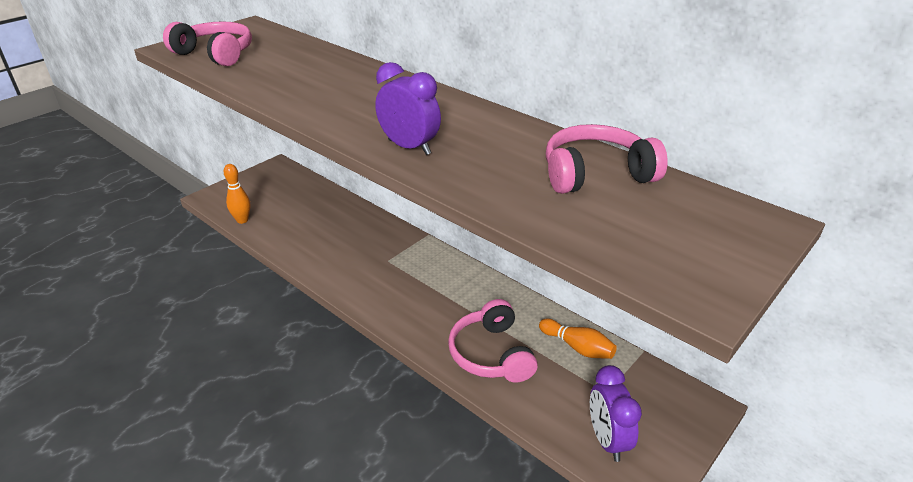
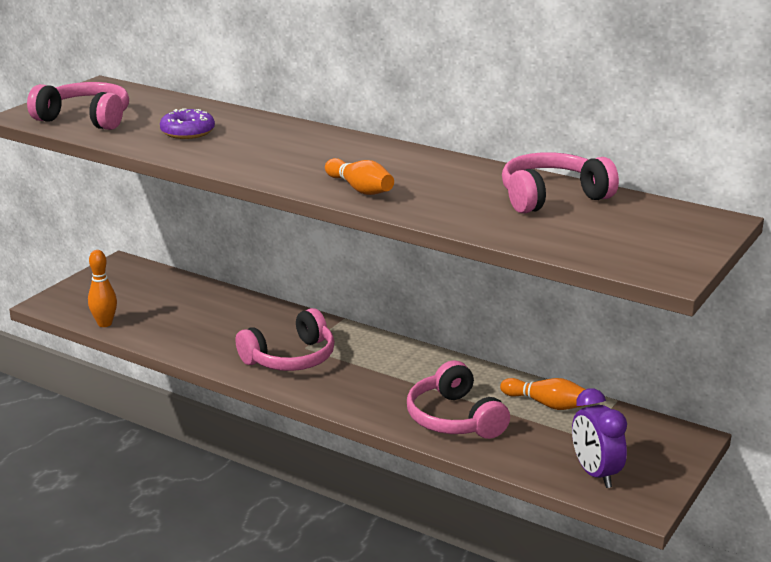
camera: 10 degrees left, 10 degrees down
(289, 73) = (187, 132): none -> purple donut
(372, 270) = (290, 358): none -> pink headphones
(409, 147) = (360, 189): purple clock -> orange bowling pin

